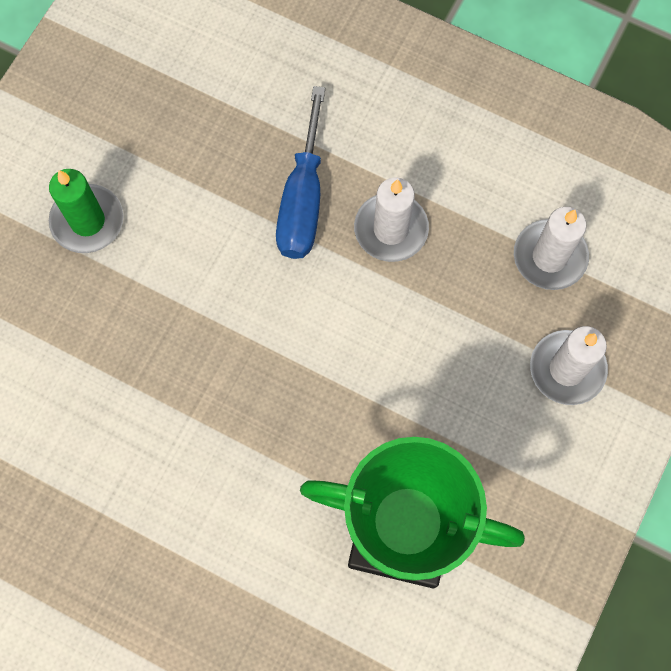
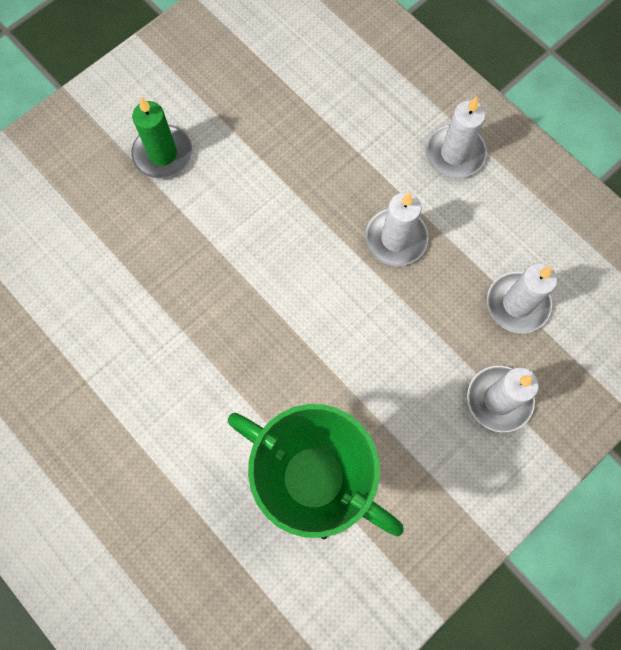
camera: 20 degrees right, 0 degrees up
(303, 200) = (334, 192): blue screwdriver -> none
(421, 109) = (454, 153): none -> white candle

